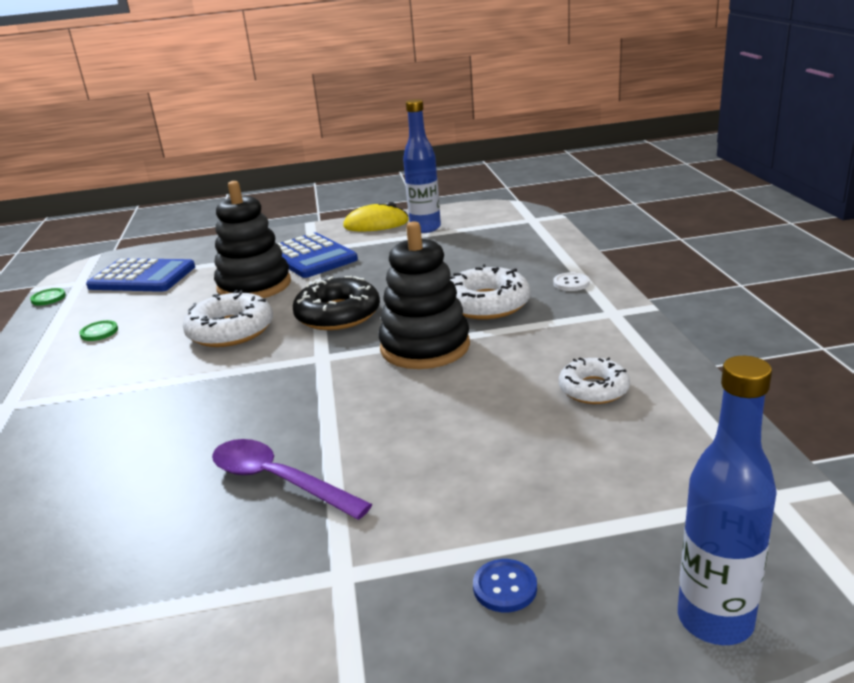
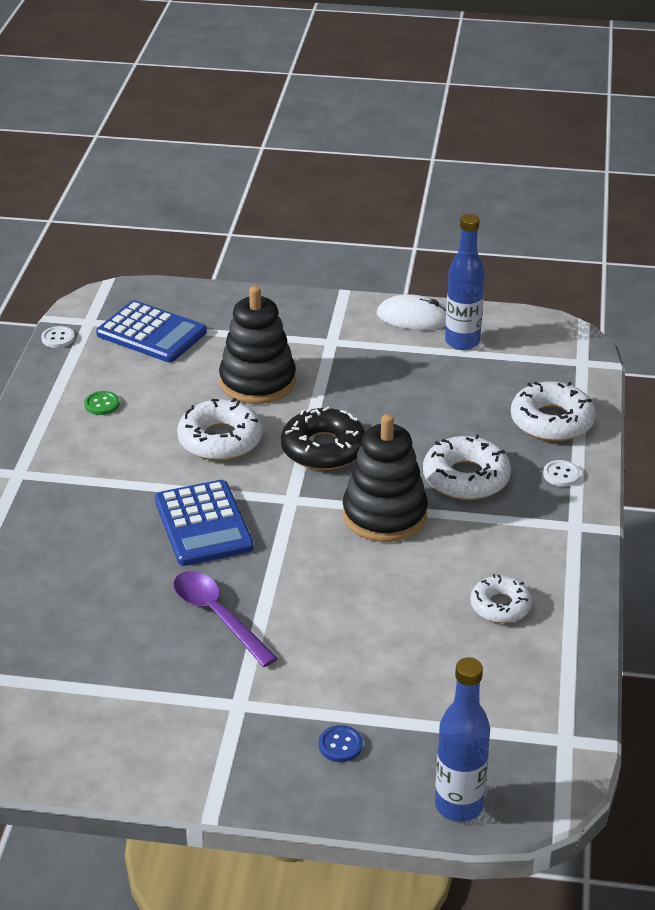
camera: 15 degrees right, 10 degrees up
(48, 298) = (58, 338): green button -> white button
(310, 257) = (326, 353): blue calculator -> blue calculator (203, 524)
(376, 224) = (413, 317): yellow mouse -> white mouse
(535, 254) = (551, 421): none -> white donut

